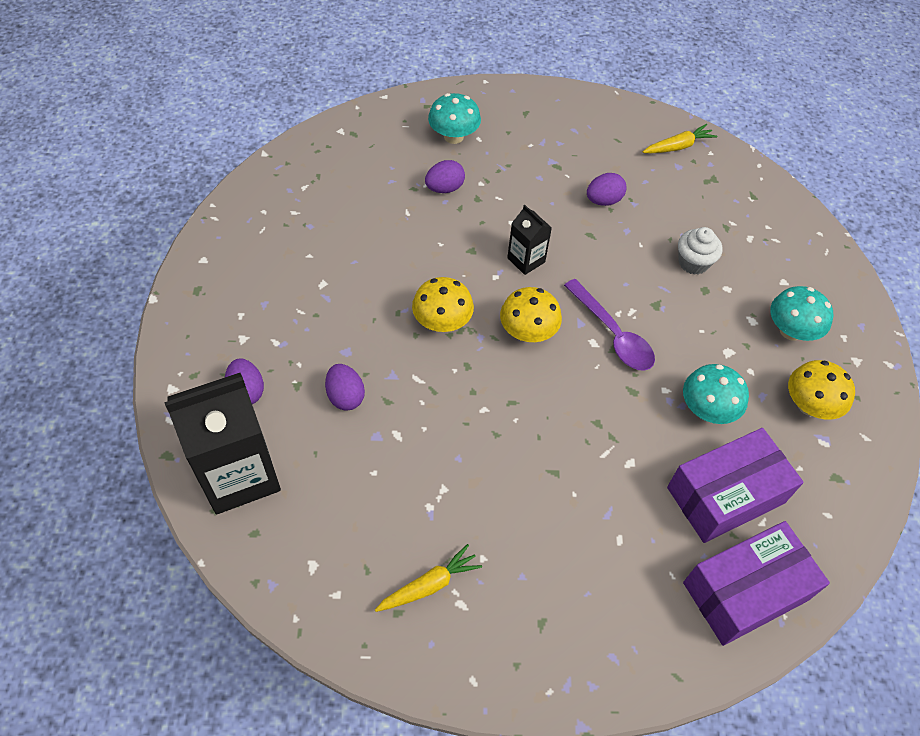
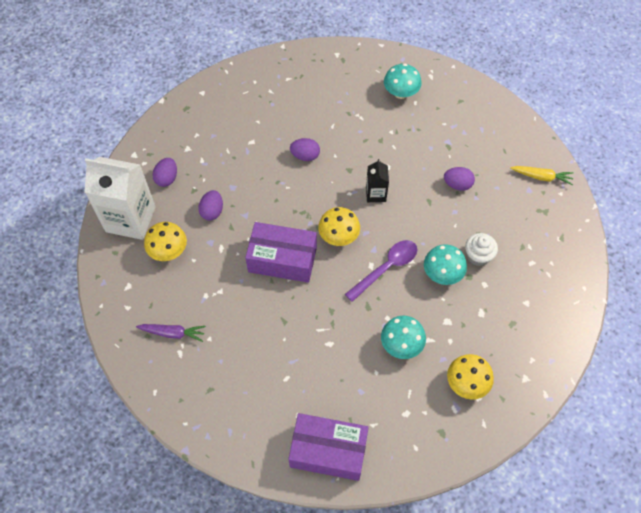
camera: 40 degrees right, 5 degrees up
(239, 475) = (130, 219): black carton -> white carton
(429, 585) = (173, 333): yellow carrot -> purple carrot
(442, 322) = (296, 202): yellow mushroom -> yellow mushroom (168, 251)
(444, 188) = (366, 123): purple egg -> purple egg (305, 156)
(613, 334) = (386, 268): purple spoon -> purple spoon turned 135 degrees counterclockwise
(725, 495) = (366, 396): purple box -> purple box (282, 259)
(791, 331) = (500, 334): turquoise mushroom -> turquoise mushroom (442, 274)

